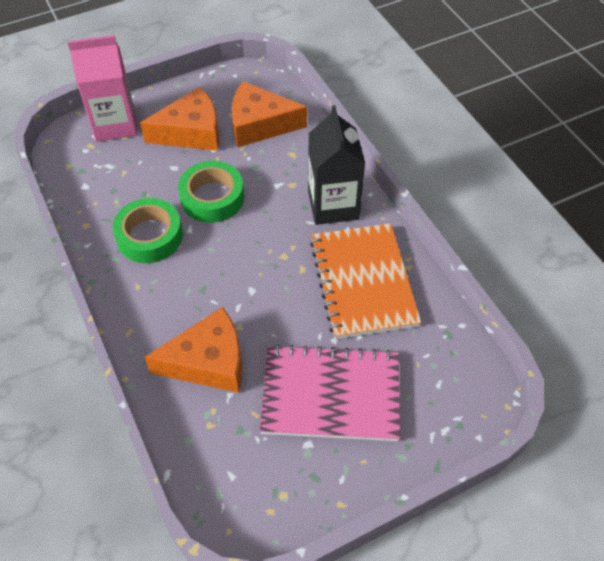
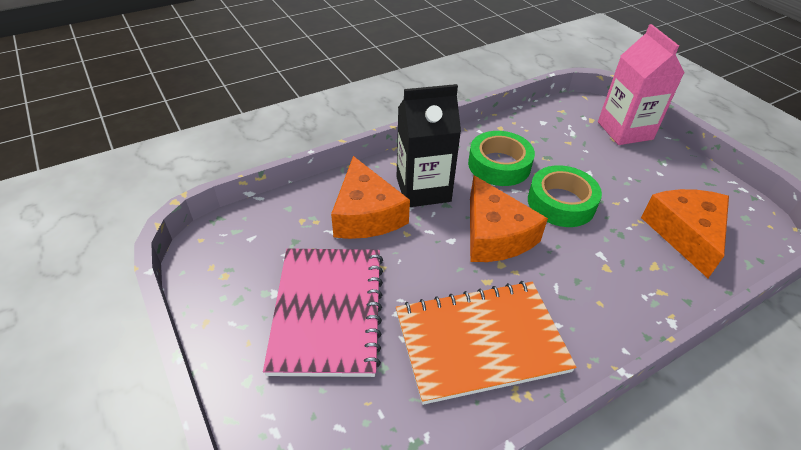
camera: 85 degrees right, 10 degrees down
(191, 132) = (643, 181): orange cheese -> orange cheese (495, 235)
(333, 205) = (590, 309): black carton -> black carton (423, 189)

